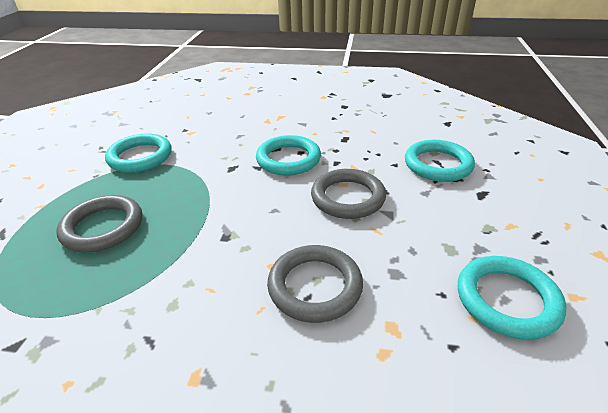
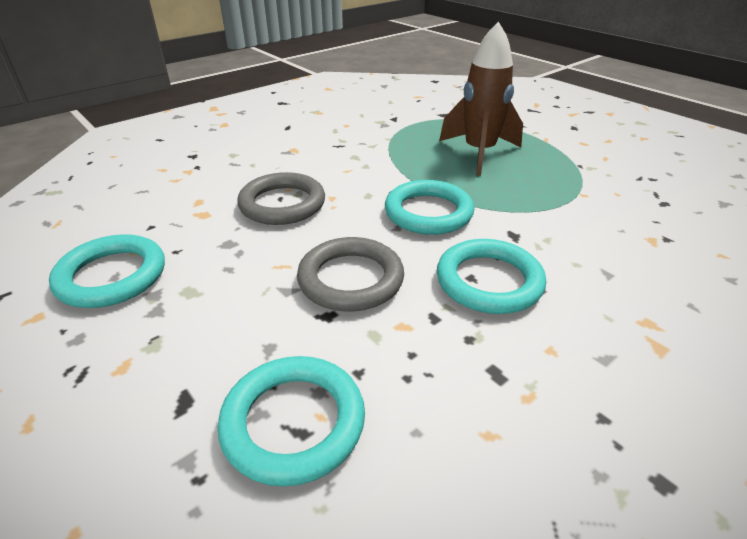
camera: 130 degrees right, 0 degrees up
(103, 227) = (479, 153): grey ring -> brown rocket
(140, 157) = (602, 192): turquoise ring -> turquoise ring (428, 212)

